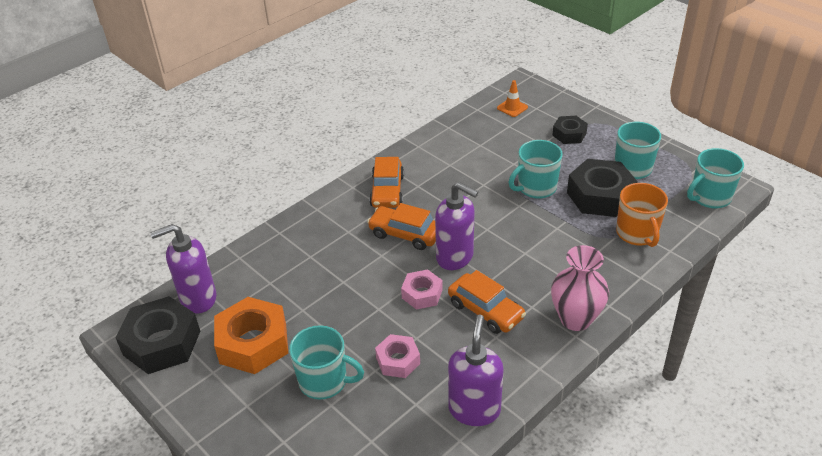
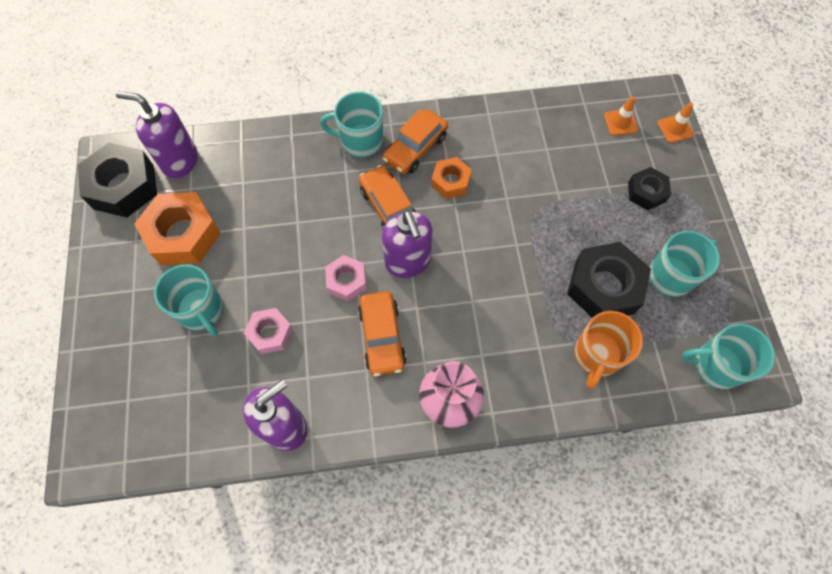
camera: 35 degrees right, 25 degrees up
(434, 196) = (450, 181): none -> orange nut
(536, 188) = (551, 235): turquoise mug -> turquoise mug (361, 141)
(549, 94) = (675, 128): none -> orange traffic cone

